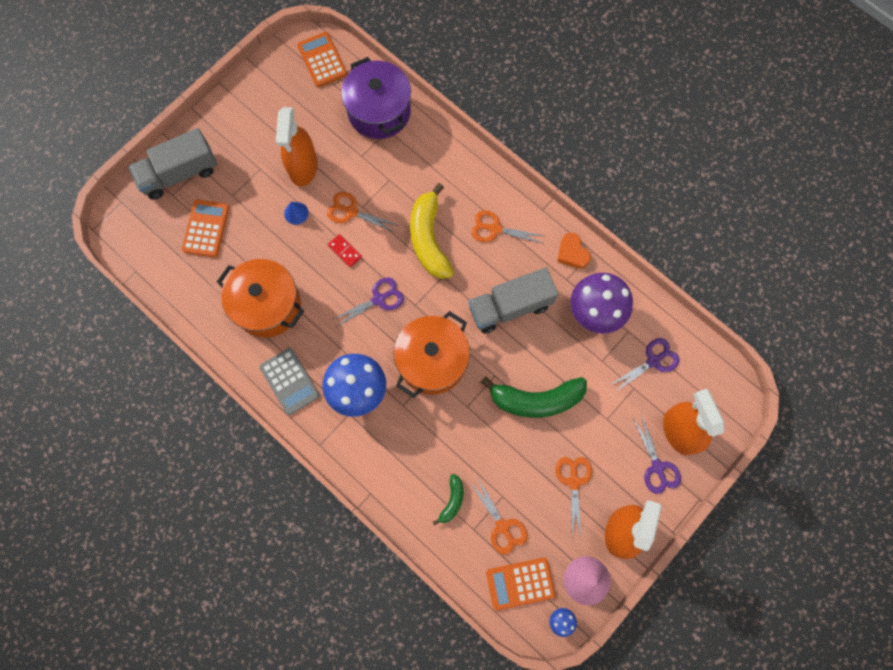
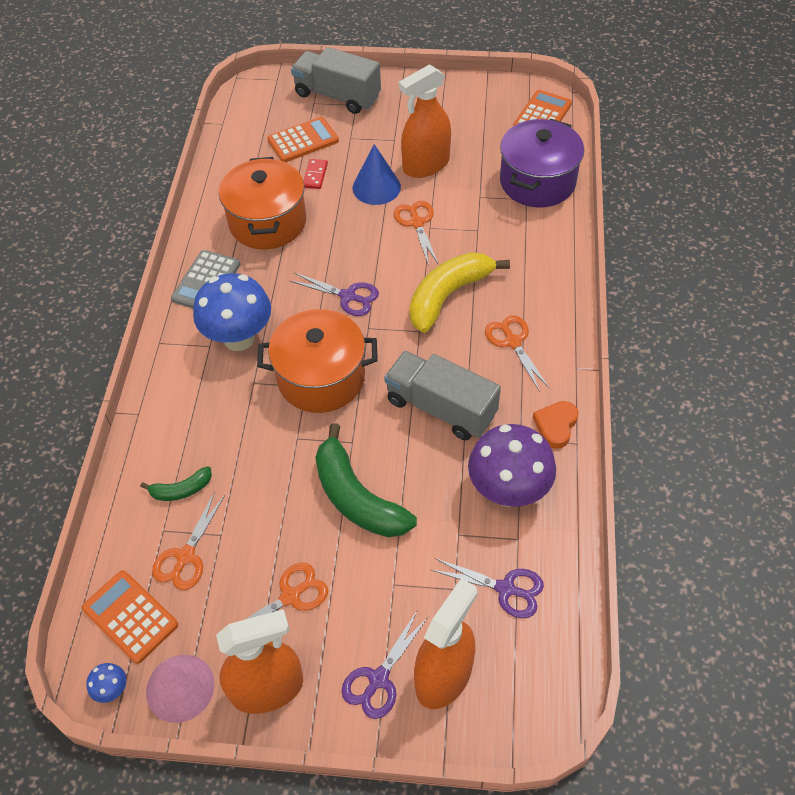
camera: 55 degrees right, 20 degrees down
(296, 213) = (376, 187): blue cone -> blue cone, size x1.72
(345, 251) = (373, 242): red domino -> red domino (315, 175)

